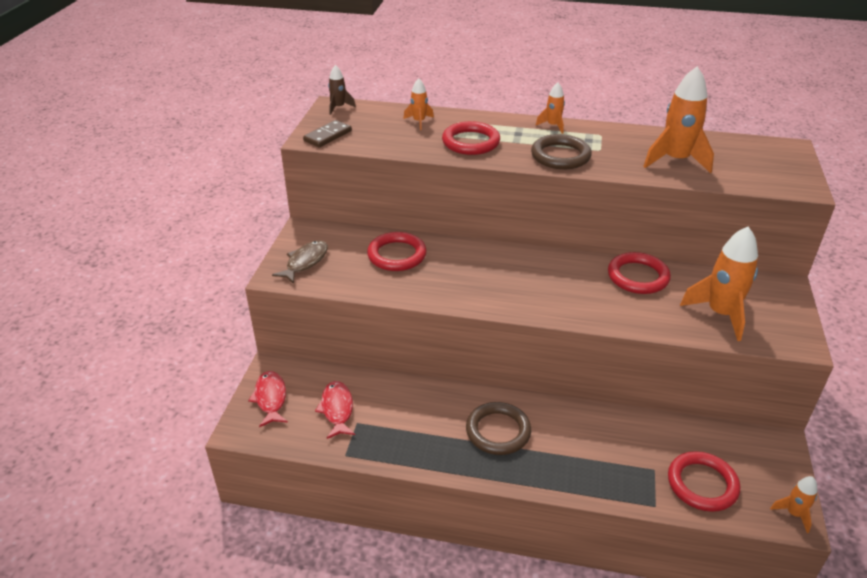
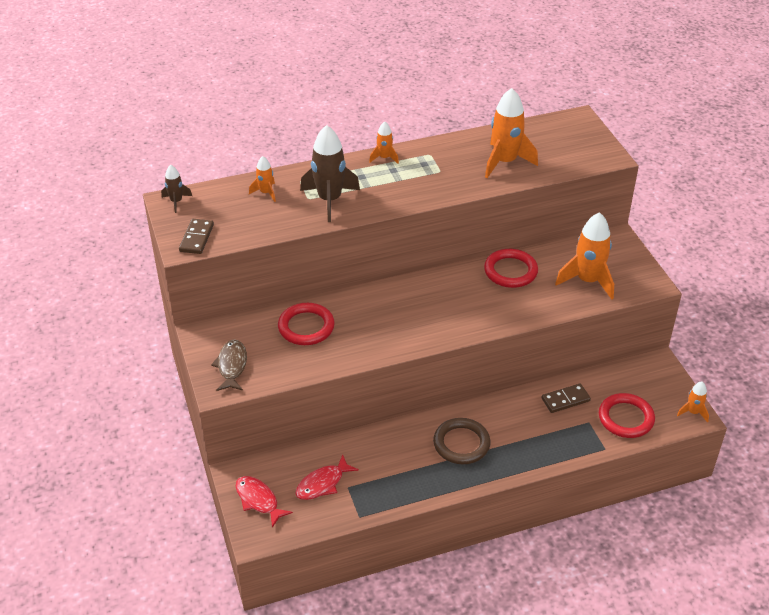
camera: 30 degrees left, 5 degrees up
(337, 409) = (322, 483): red fish -> red fish turned 90 degrees counterclockwise
(471, 142) = (329, 200): red ring -> brown rocket
(560, 156) = (414, 189): brown ring -> none
(642, 435) = (565, 400): none -> brown domino

